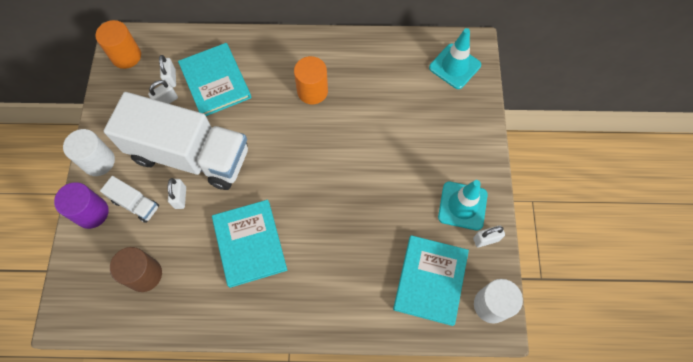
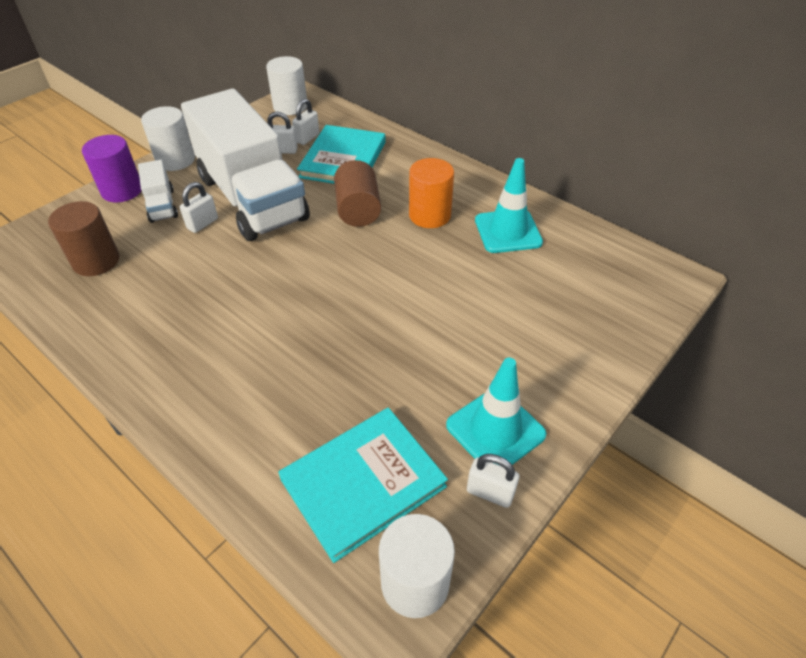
camera: 40 degrees right, 20 degrees down
(126, 56) = (290, 106): orange cylinder -> white cylinder
(249, 244) = (213, 300): turquoise book -> none
(266, 117) = (358, 210): none -> brown cylinder
(454, 66) = (629, 283): turquoise traffic cone -> turquoise traffic cone (508, 231)

